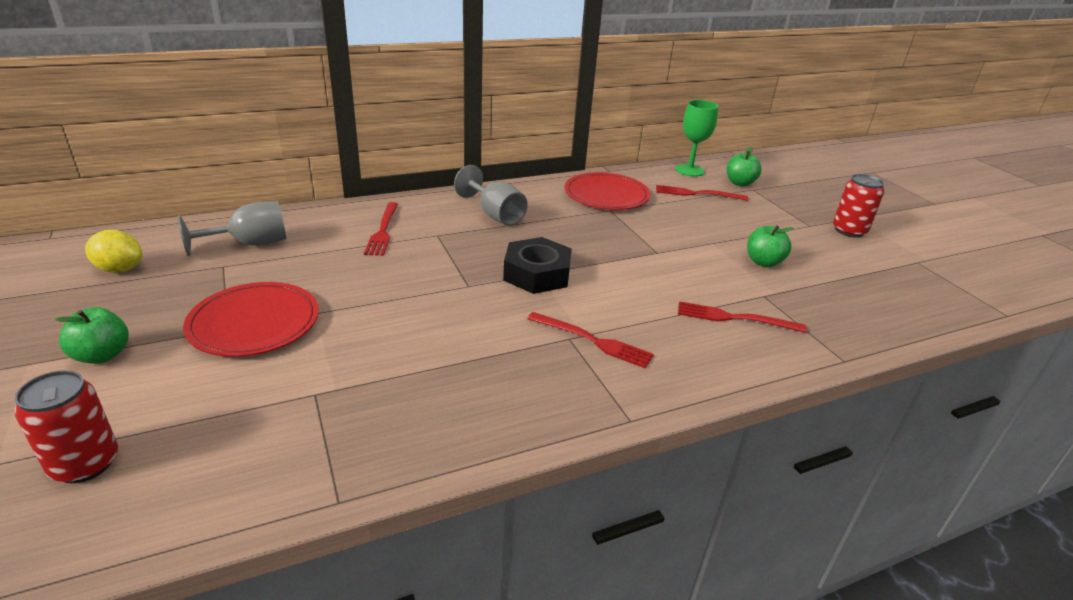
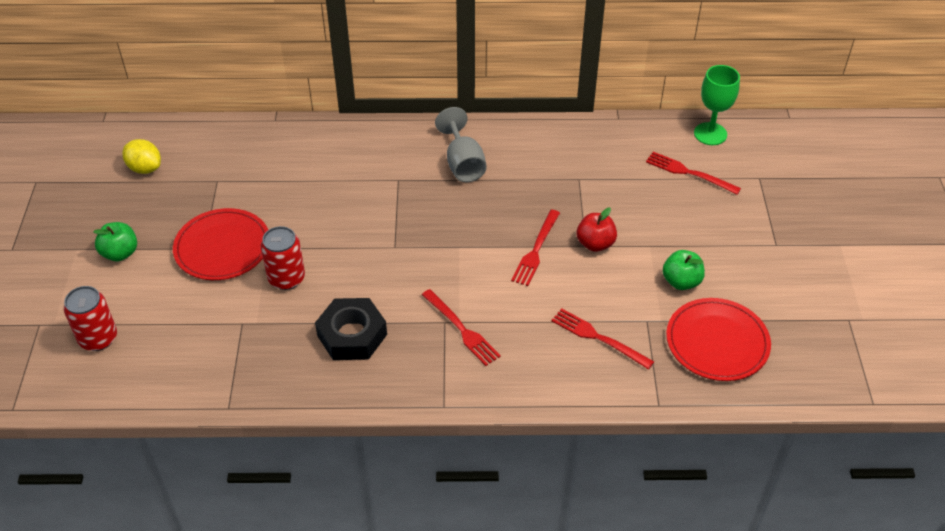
camera: 25 degrees right, 15 degrees up
(250, 244) = (244, 159): grey goblet -> none
(383, 231) = (354, 165): red fork -> red fork (536, 250)
(537, 274) = (459, 247): black nut -> black nut (352, 335)
(606, 195) = (589, 156): red plate -> red plate (717, 342)
(664, 249) = (595, 244): none -> red apple
(739, 183) = (752, 165): green apple -> none
(849, 231) = (814, 261): red can -> red can (286, 278)

